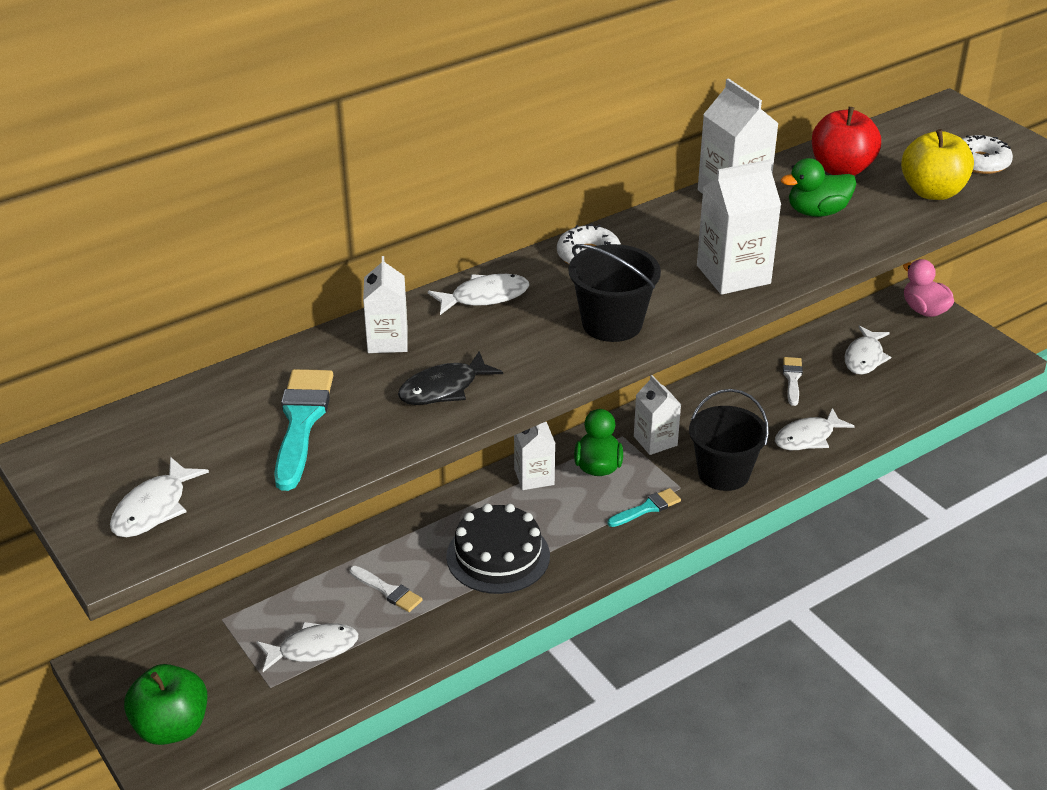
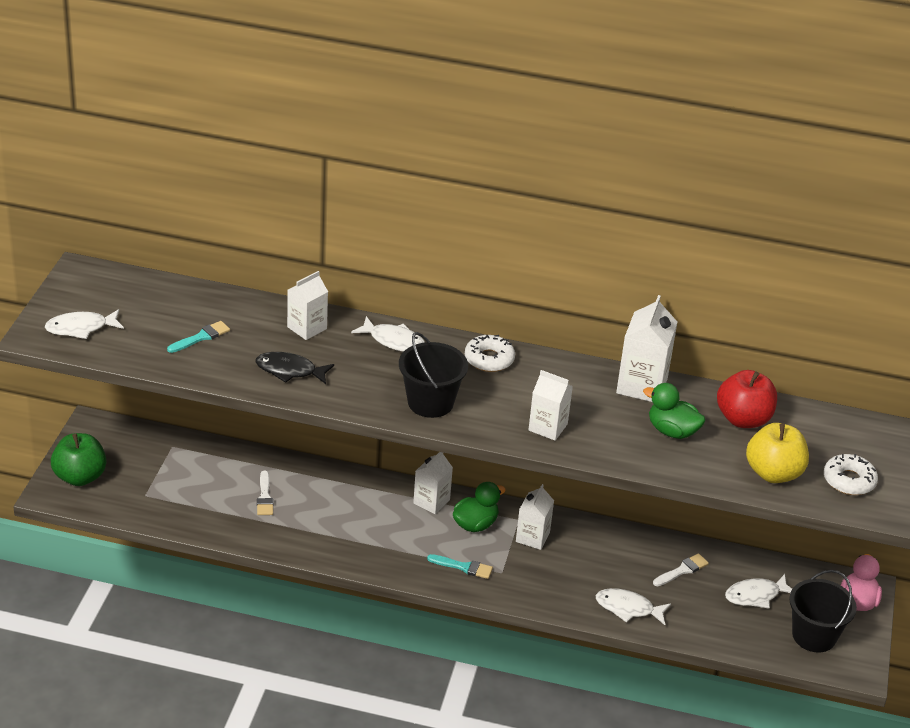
camera: 45 degrees right, 0 degrees up
(301, 422) = (201, 337): turquoise brush -> turquoise brush, size x0.57
(313, 648) = (189, 494): white fish -> none
(498, 556) = (344, 525): black cake -> none
(723, 473) = (540, 585): black bucket -> black bucket (814, 636)
(733, 274) = (548, 427): white carton -> white carton, size x0.67

